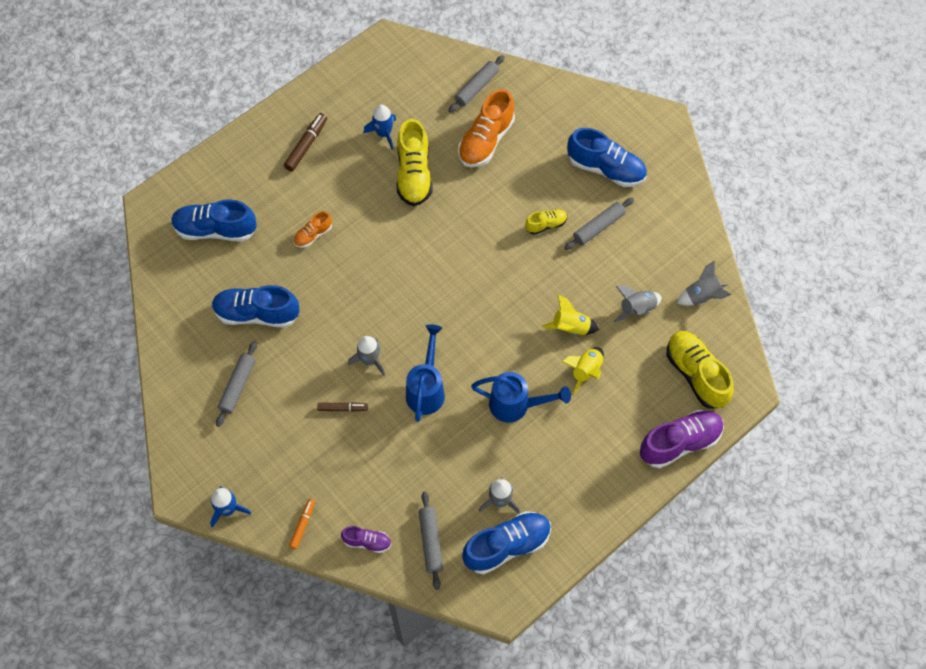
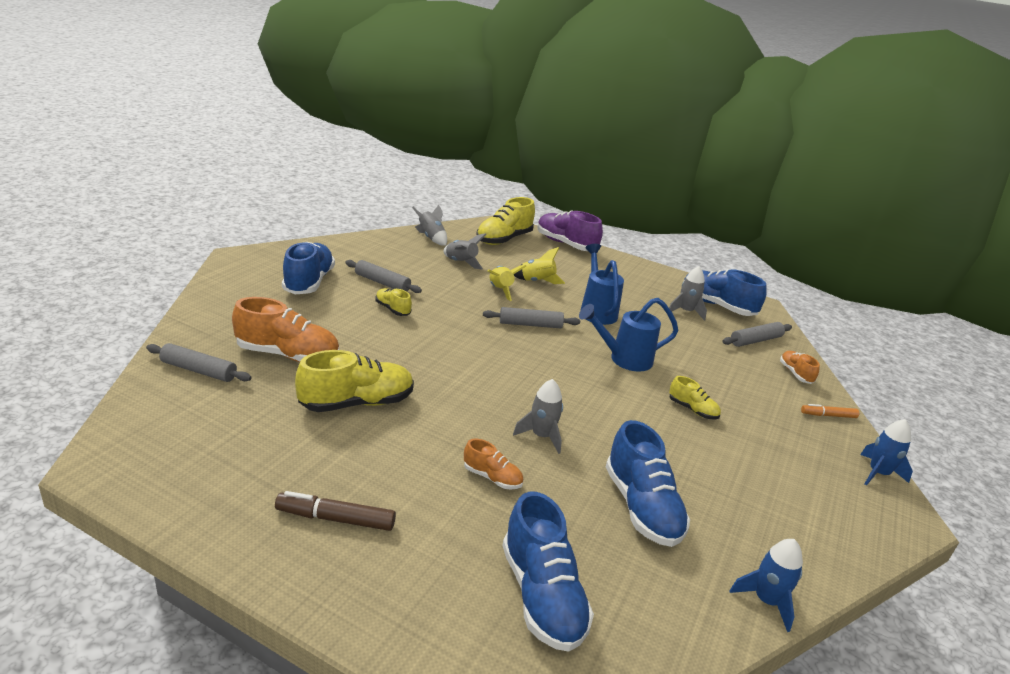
camera: 115 degrees left, 35 degrees down
(238, 386) = (746, 501): grey rolling pin -> grey rolling pin (530, 324)
(342, 408) = (692, 410): brown marker -> yellow shoe
(367, 542) = (795, 374): purple shoe -> orange shoe
(369, 360) = (624, 400): grey rocket -> grey rocket (541, 436)
(383, 133) = (294, 440): blue rocket -> blue rocket (766, 601)

